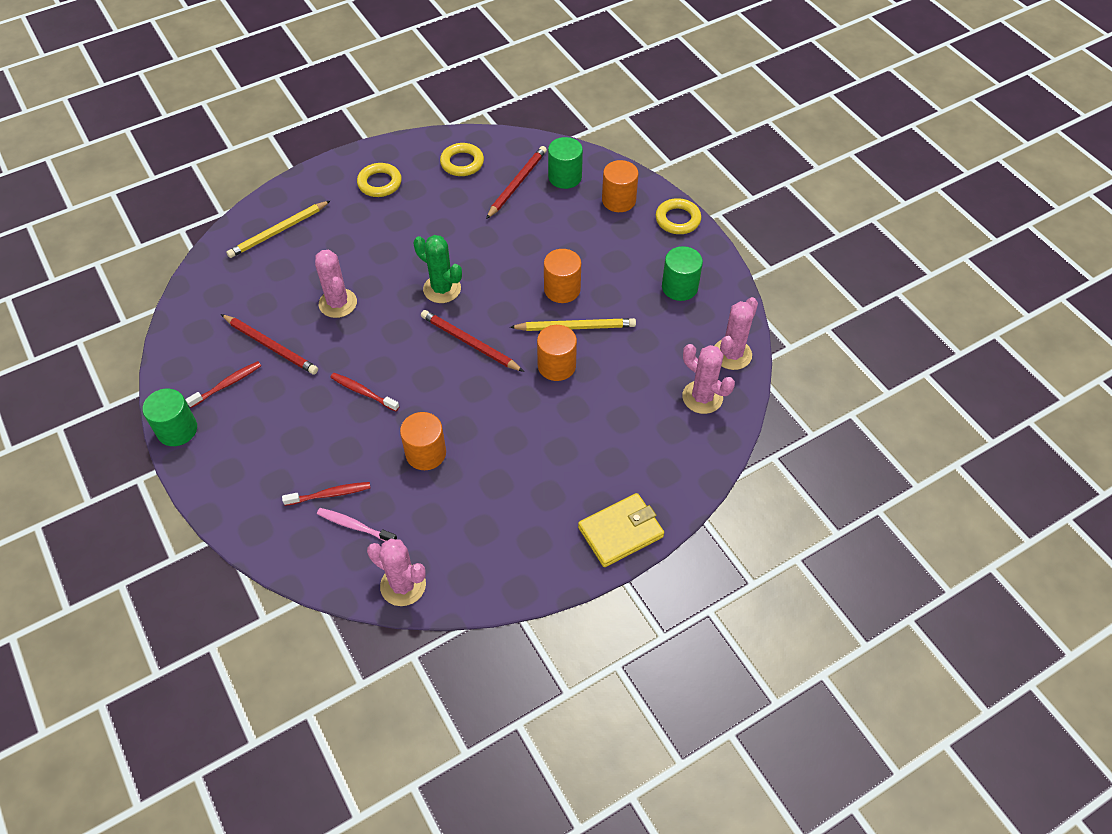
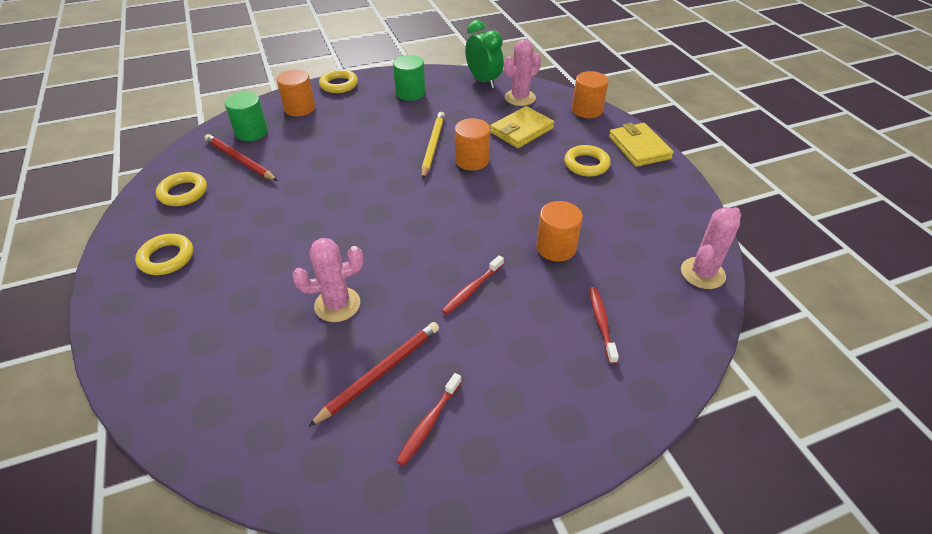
camera: 80 degrees left, 10 degrees down
(177, 430) = (493, 485): green cylinder -> none
(227, 384) = (429, 423): red toothbrush -> red toothbrush turned 120 degrees counterclockwise
(278, 231) = (185, 360): yellow pencil -> none
(355, 526) = (640, 304): pink toothbrush -> none
(442, 289) = (353, 221): green cactus -> none
(469, 343) = (430, 208): red pencil -> none
(562, 289) = (387, 148): orange cylinder -> orange cylinder (587, 110)
(572, 475) = (586, 164): none -> yellow ring
(628, 406) = (521, 130): none -> yellow wallet
(732, 354) = (483, 81): pink cactus -> green clock

